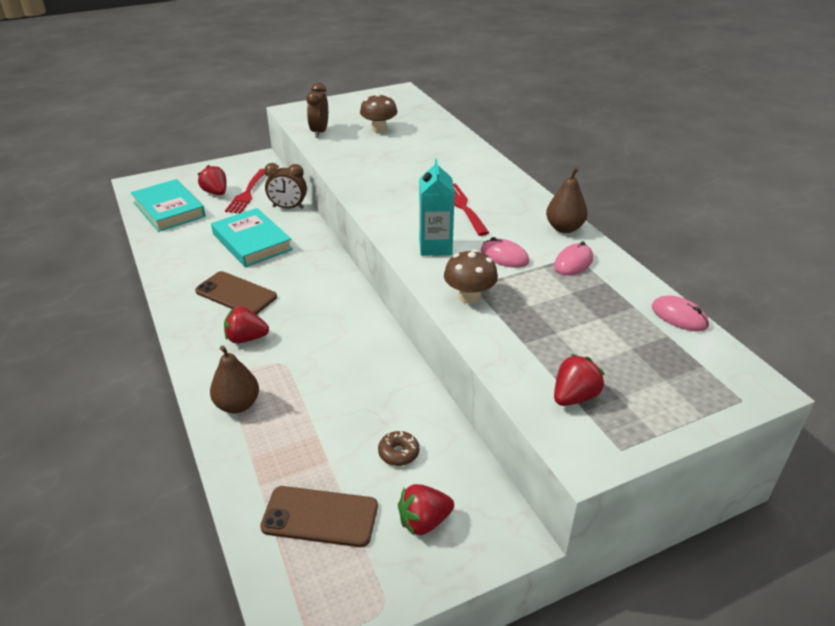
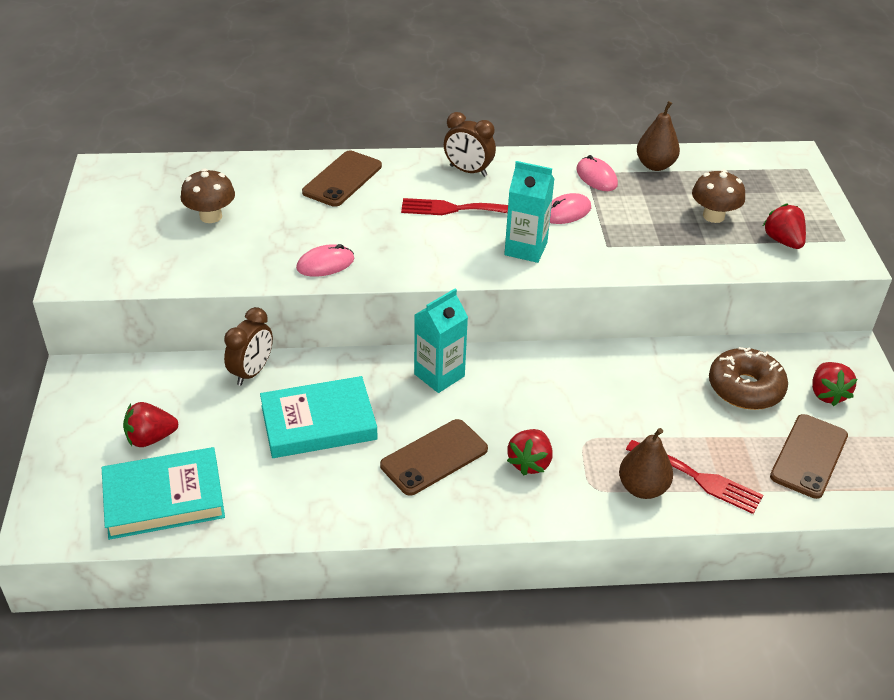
camera: 70 degrees left, 5 degrees up
(247, 193) = (179, 405): red fork -> red fork (699, 478)
(319, 132) = (175, 268): brown clock -> brown clock (468, 171)
(323, 277) = (439, 375): none -> turquoise carton
(398, 453) = (745, 388): brown donut -> brown donut, size x1.95
(459, 158) = (342, 179): none -> brown phone
(469, 297) = (624, 253): brown mushroom -> brown mushroom (713, 216)
(564, 228) = (535, 162): brown pear -> brown pear (655, 165)
(679, 316) = (699, 155): pink mouse -> pink mouse (325, 264)

